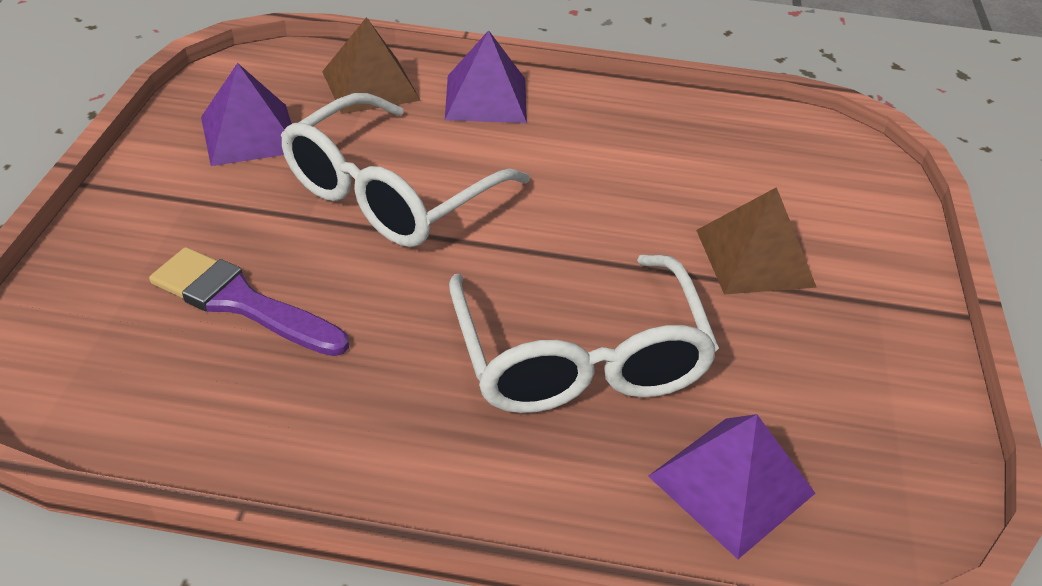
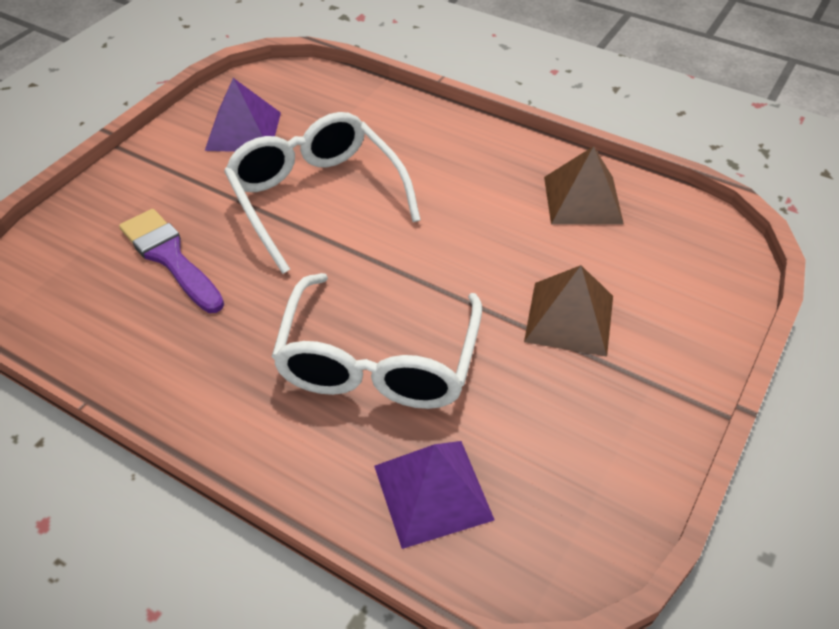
camera: 25 degrees right, 5 degrees up
(370, 85) = (350, 108): brown pyramid -> brown pyramid (582, 200)
(391, 192) = (317, 198): white glasses -> white glasses turned 90 degrees clockwise
(486, 98) = (432, 135): purple pyramid -> none

